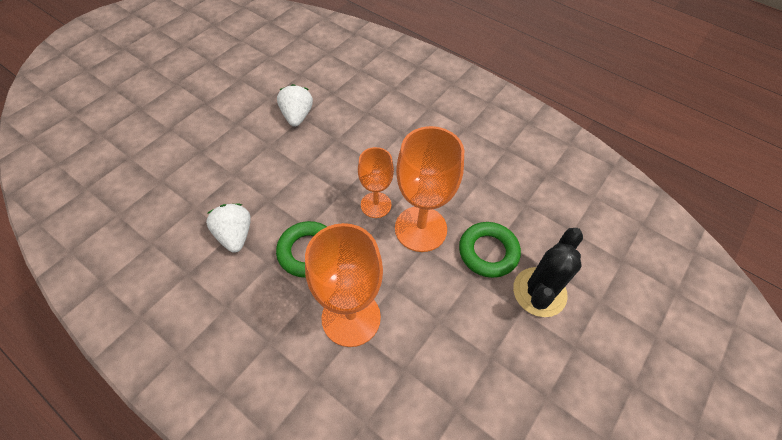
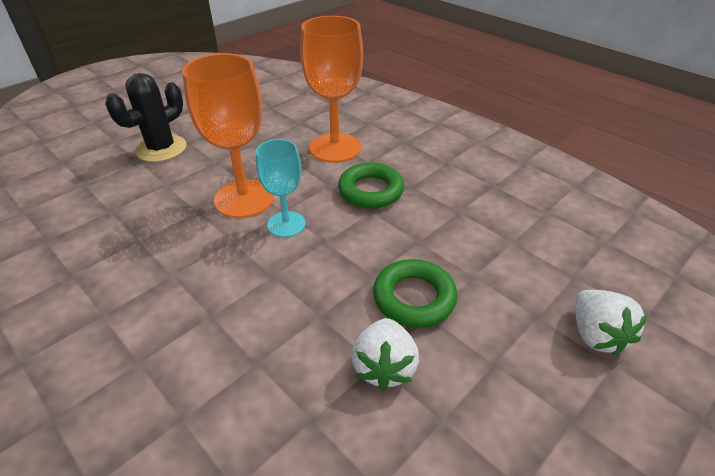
camera: 170 degrees left, 15 degrees down
(235, 235) = (452, 210): white strawberry -> white strawberry (595, 335)
(376, 205) = (286, 224): orange goblet -> turquoise goblet
(488, 252) = (186, 176): green ring -> green ring (414, 298)

